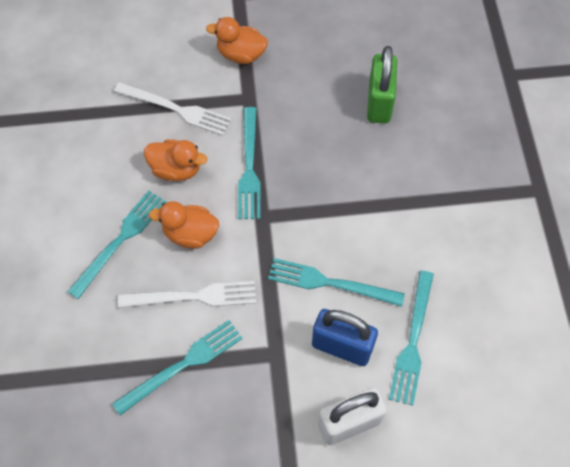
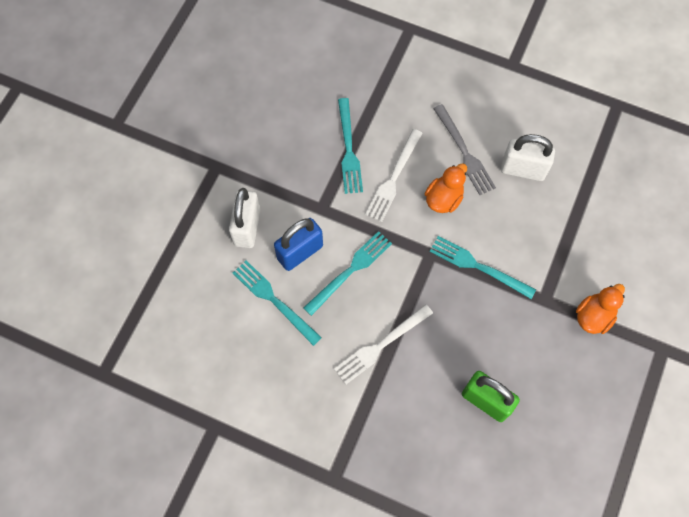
camera: 120 degrees right, 5 degrees up
(112, 175) = (523, 170): none -> white padlock
(120, 240) = (464, 152): turquoise fork -> grey fork
(176, 109) = (561, 240): white fork -> white fork (380, 345)
(176, 169) = (504, 215): orange duck -> none

